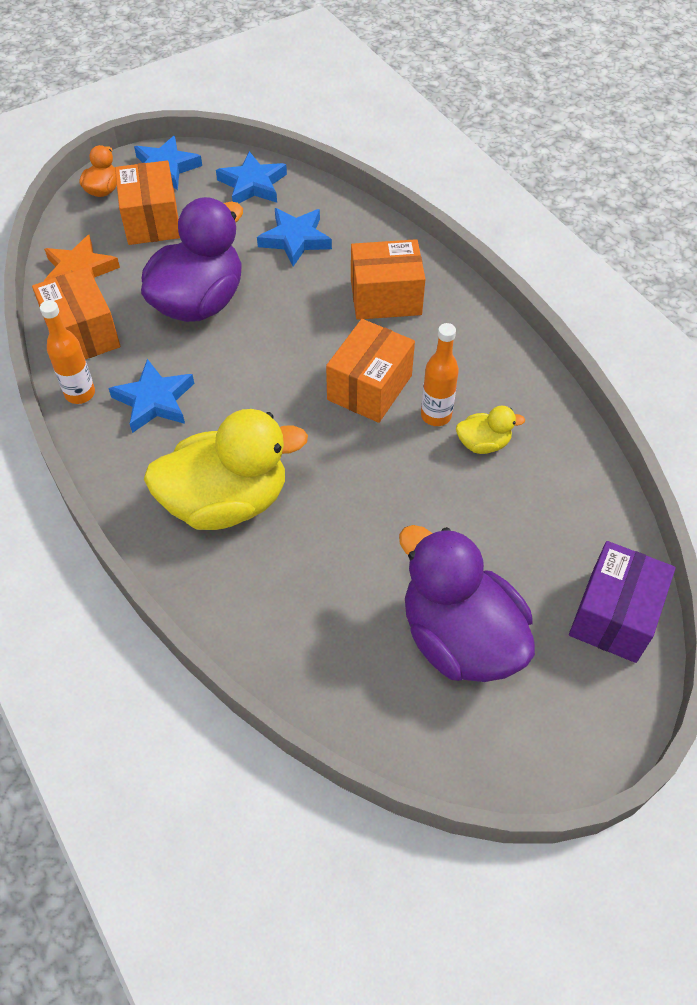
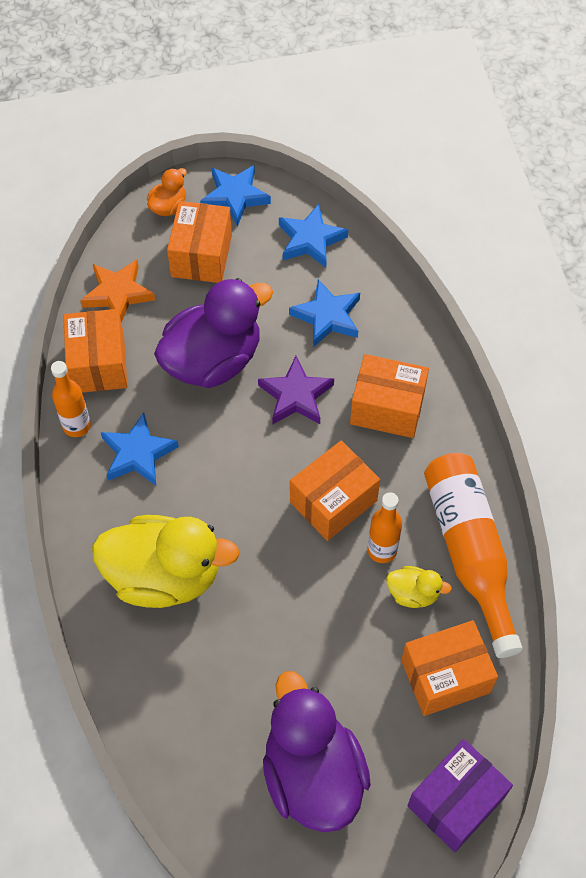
camera: 20 degrees right, 5 degrees up
(293, 310) = (296, 395): none -> purple star
(519, 393) = (469, 551): none -> orange bottle
(548, 506) = (445, 676): none -> orange box

